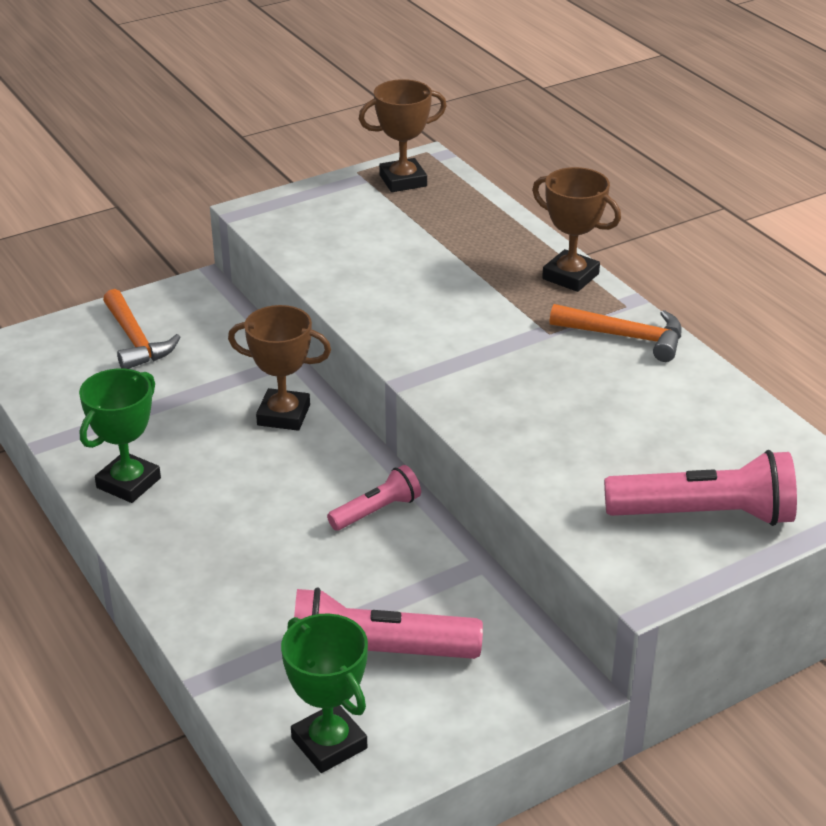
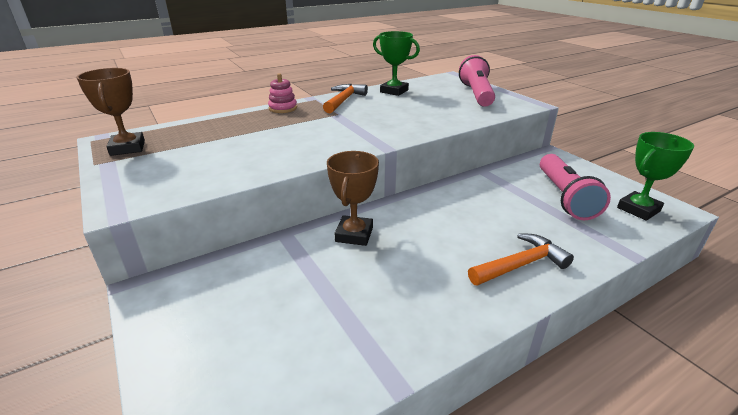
camera: 90 degrees left, 5 degrees down
(128, 483) = (447, 310): green trophy -> green trophy (394, 91)
(136, 340) = (223, 329): orange hammer -> orange hammer (520, 264)
(377, 511) = (449, 198): pink flashlight -> none
(570, 276) = (283, 108): brown trophy -> pink stacking toy

